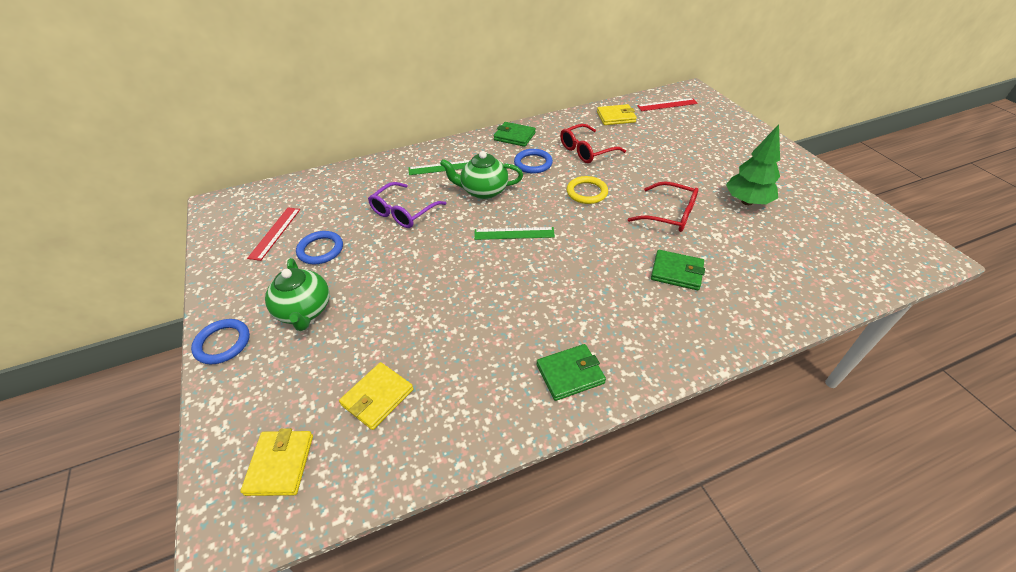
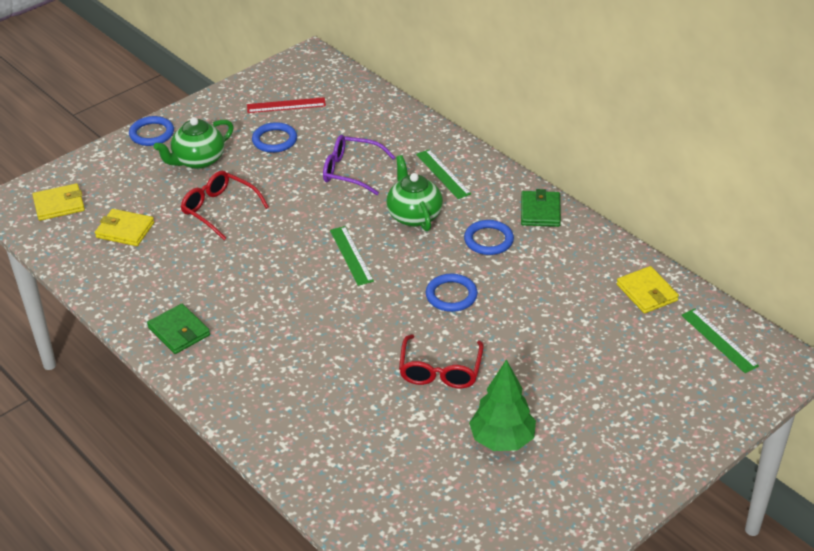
camera: 70 degrees right, 5 degrees down
(586, 150) = (542, 279): red glasses -> red glasses (219, 209)
(587, 192) = (451, 295): yellow ring -> blue ring
(667, 105) = (719, 340): red ruler -> green ruler
(676, 272) = (339, 387): green wallet -> none

